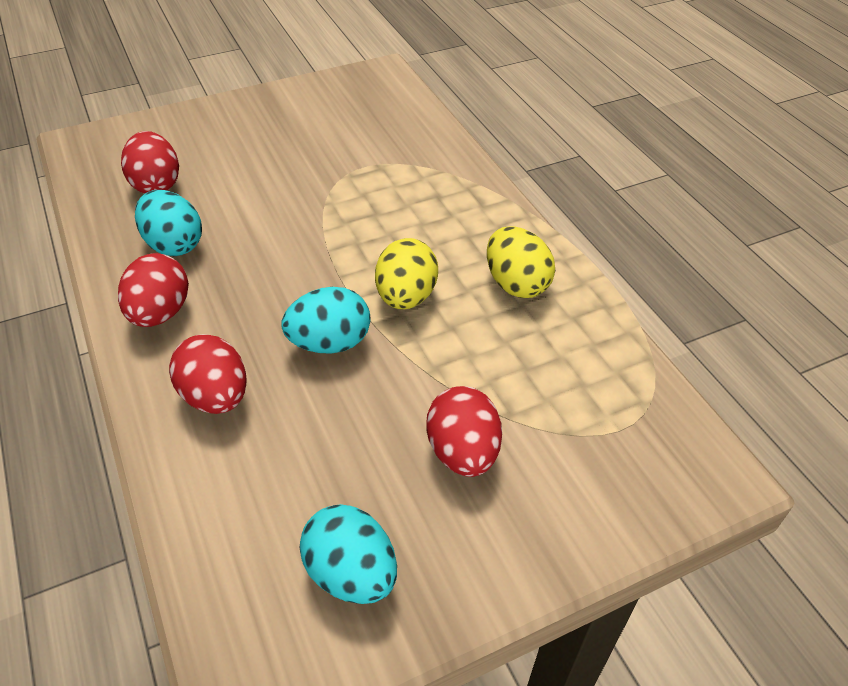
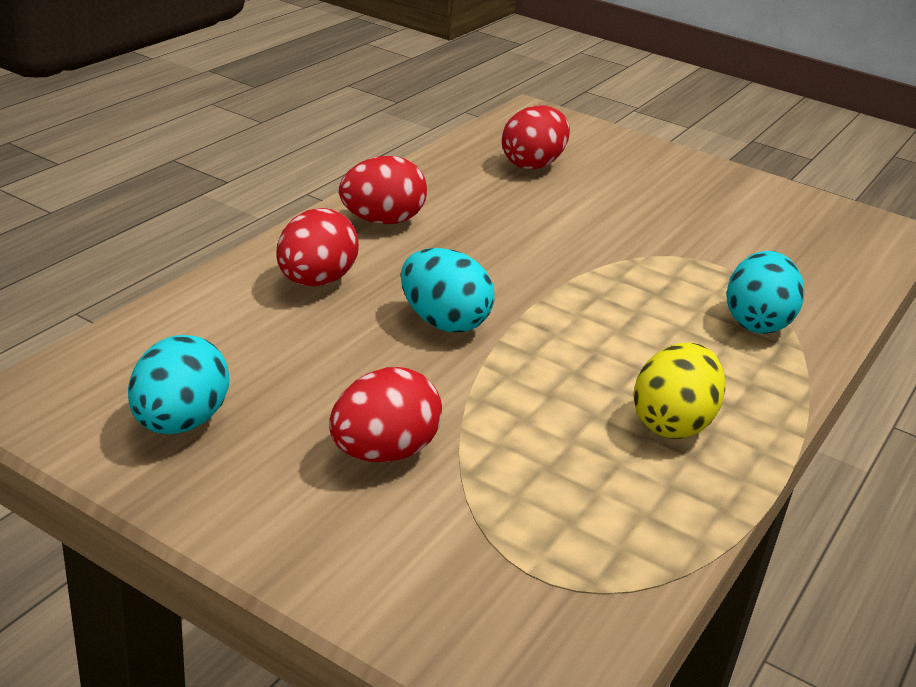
camera: 55 degrees right, 15 degrees down
(174, 244) = (470, 198): turquoise egg -> turquoise egg (756, 322)
(406, 297) = (559, 350): yellow egg -> none

